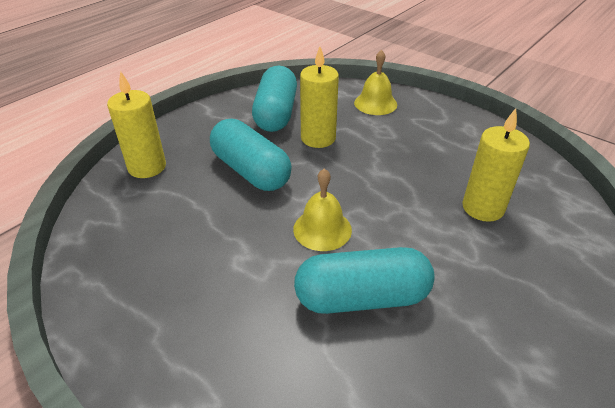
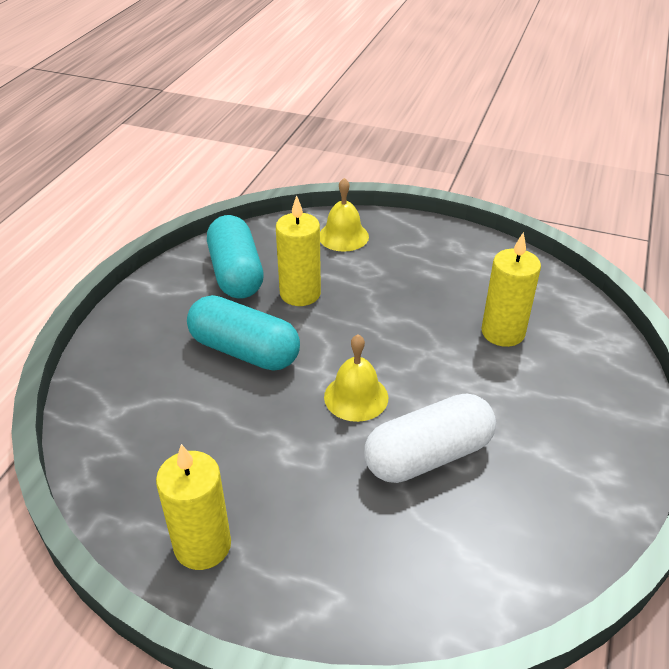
camera: 20 degrees left, 0 degrees up
(147, 167) = (118, 376): yellow candle -> yellow candle (202, 545)
(362, 297) = (428, 455): turquoise capsule -> white capsule

